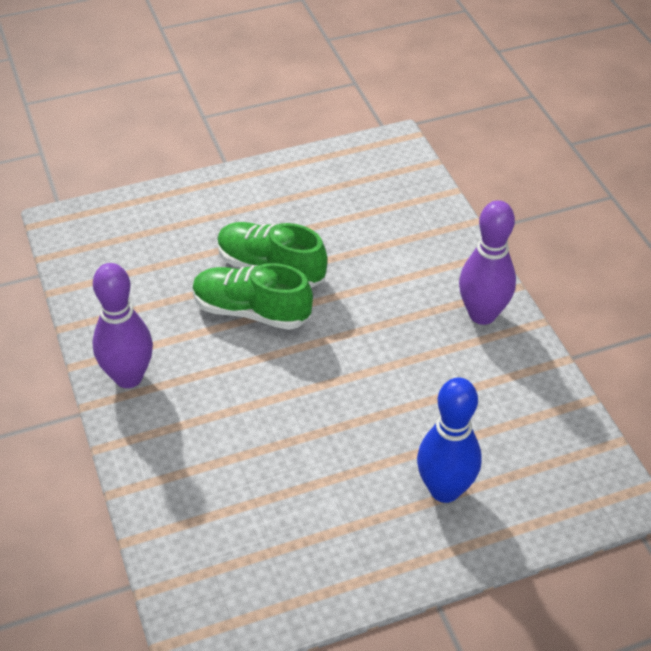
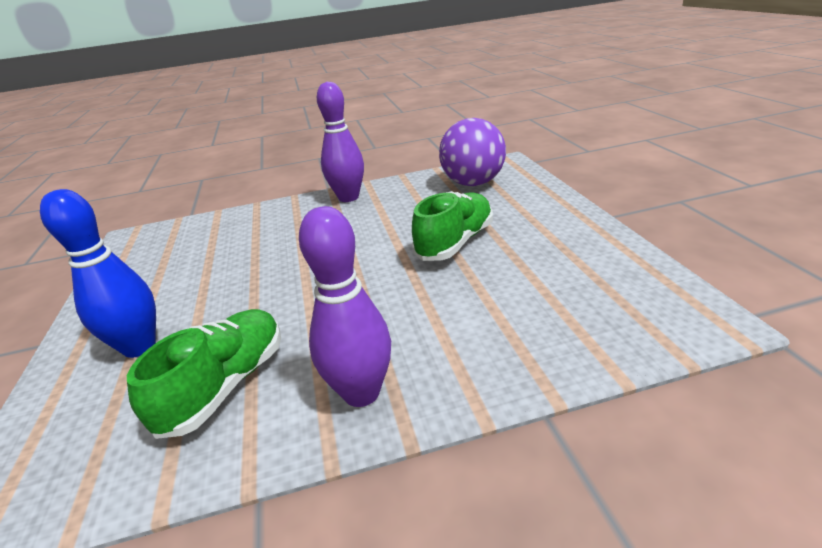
camera: 100 degrees right, 15 degrees down
(122, 254) = (473, 183): none -> purple ball
(251, 311) = (402, 237): green shoe -> green shoe (226, 385)

